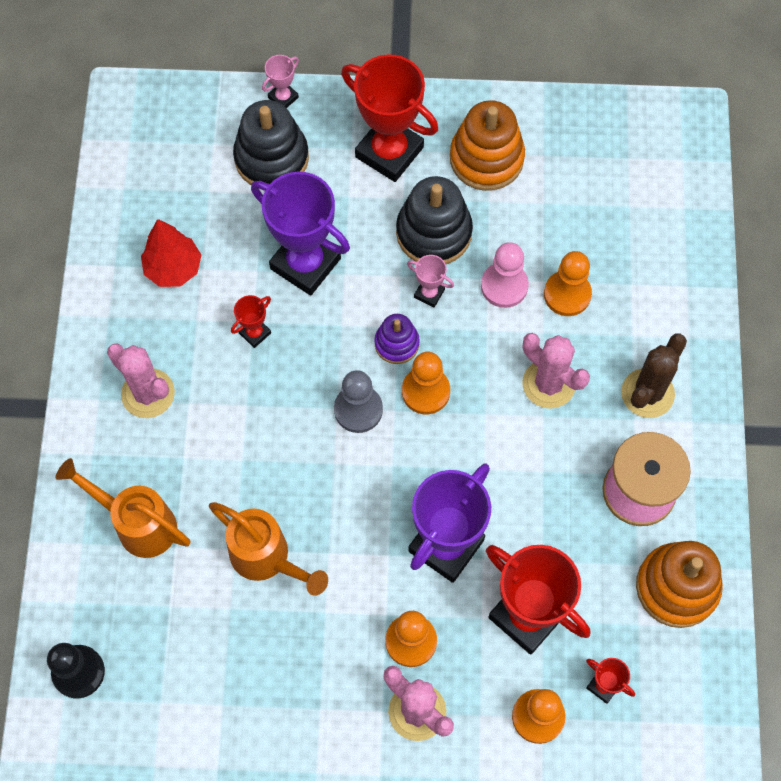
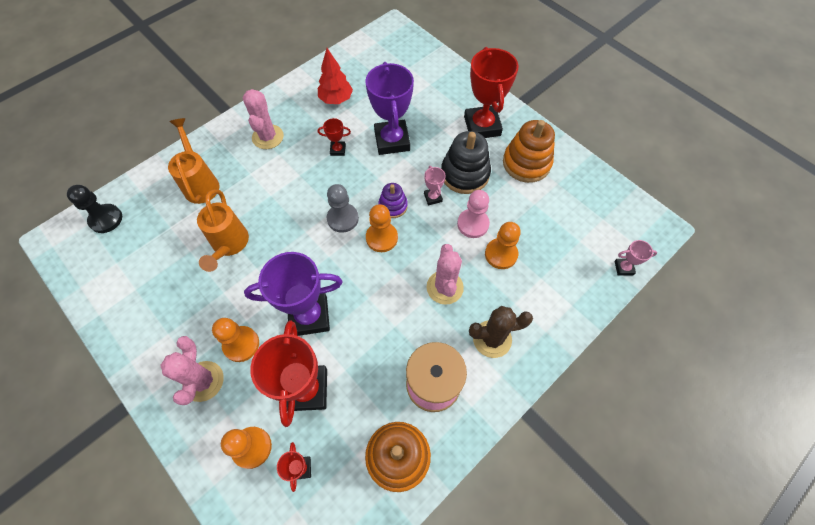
camera: 45 degrees right, 5 degrees down
(271, 158) = (426, 90): black stacking toy -> none
(283, 97) = (459, 71): pink trophy -> pink trophy (623, 268)

